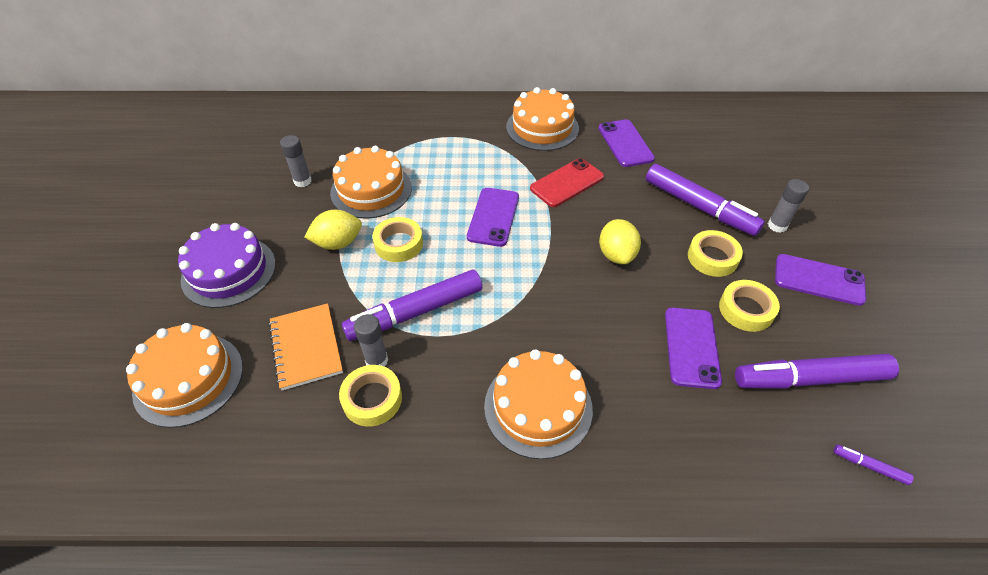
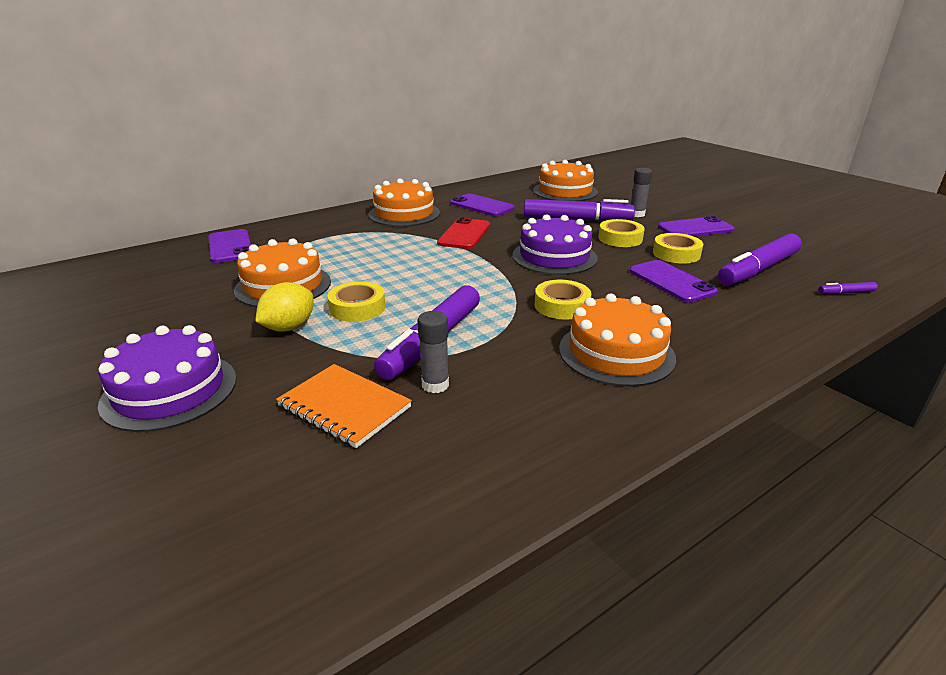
camera: 35 degrees left, 20 degrees down
(188, 379) = (214, 495): orange cake -> orange cake (565, 191)
(302, 181) = (192, 302): grey glue stick -> none
(372, 399) = (465, 411): yellow tape -> yellow tape (561, 306)
(493, 217) = (428, 267): purple phone -> purple phone (230, 246)
(616, 254) = (554, 257): yellow lemon -> purple cake

